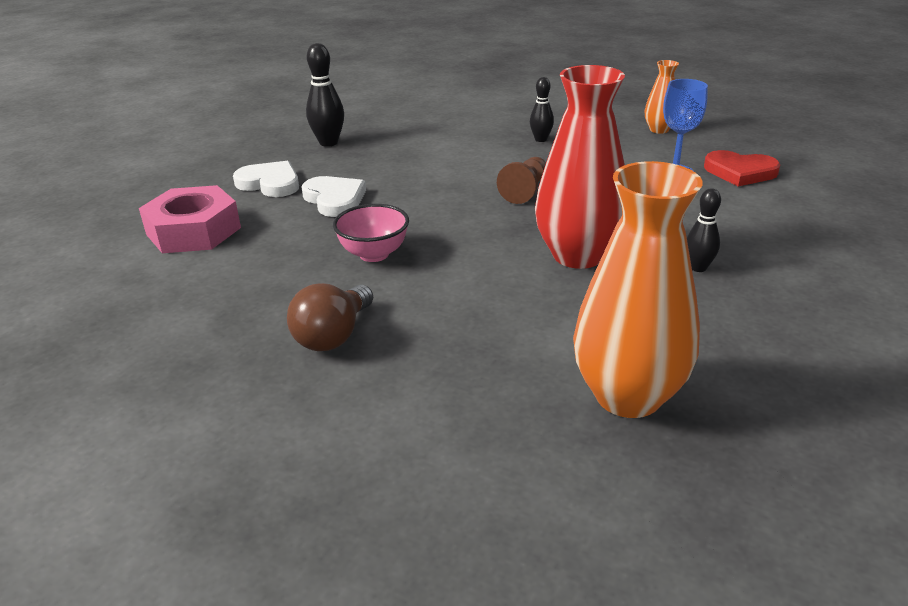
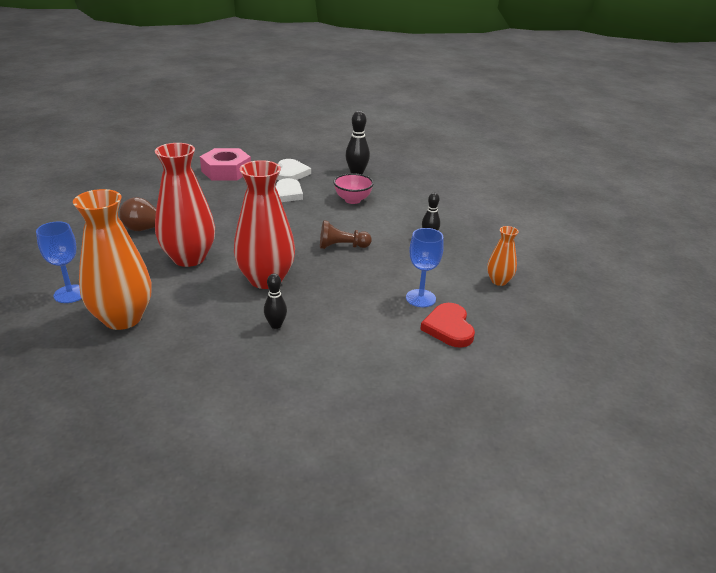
camera: 60 degrees right, 0 degrees up
(374, 254) = (230, 219): pink bowl -> pink bowl (352, 200)
(472, 308) = (189, 258): none -> red vase
(515, 450) = (70, 294): none -> blue goblet

